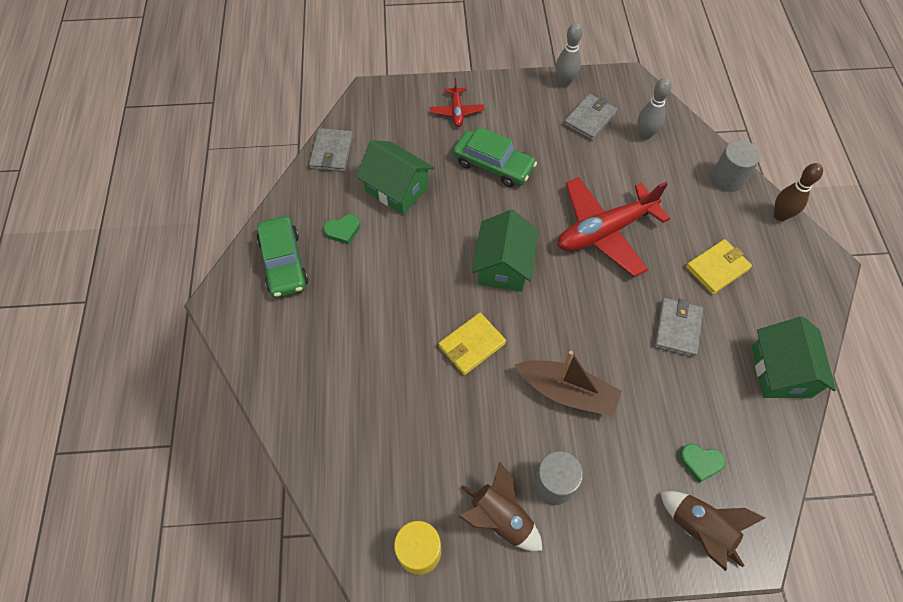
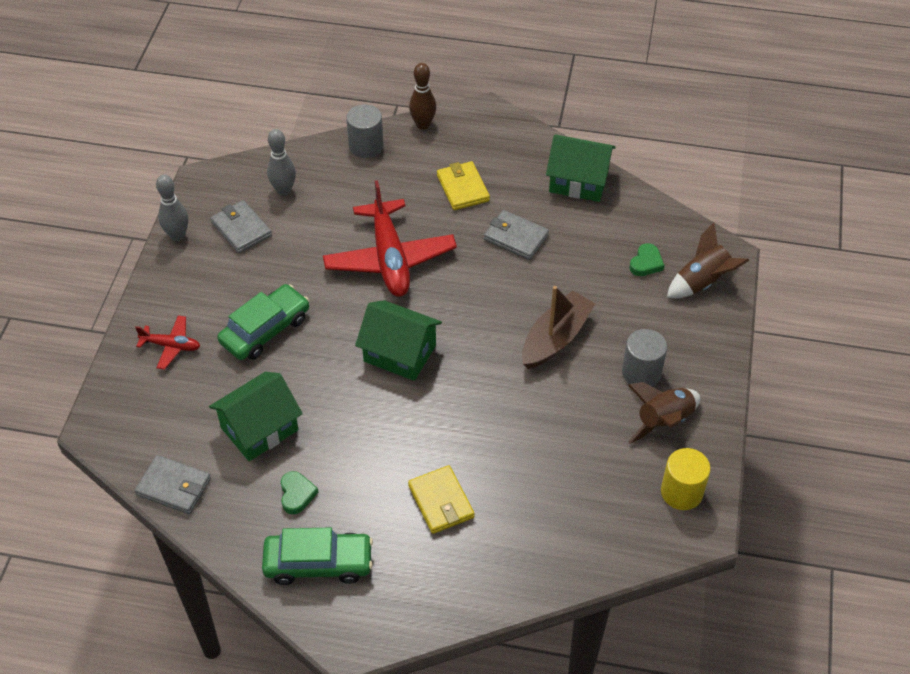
camera: 75 degrees left, 10 degrees down
(472, 345) = (483, 402): yellow wallet -> yellow wallet (441, 501)

